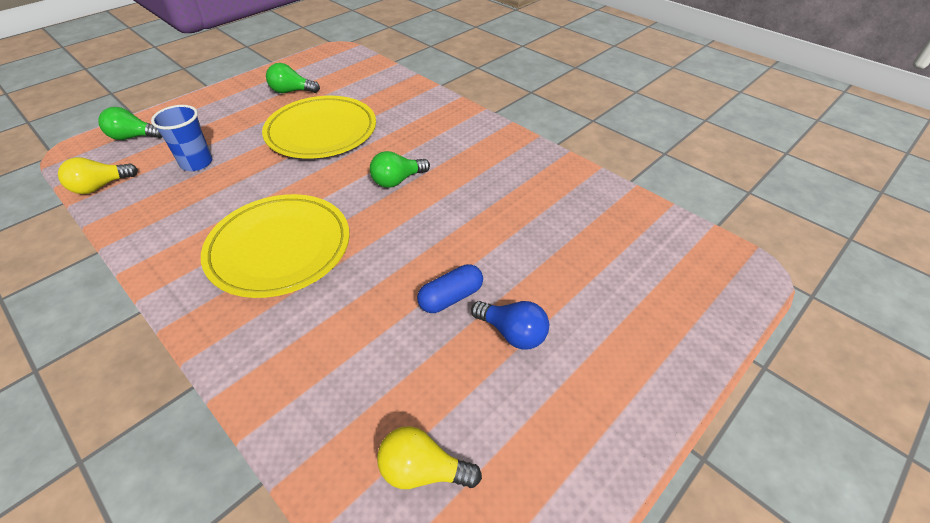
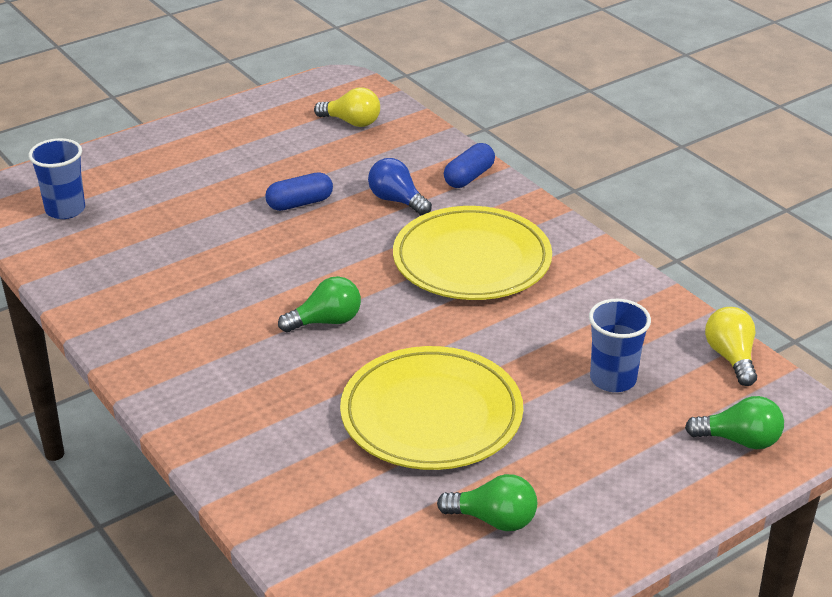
camera: 170 degrees left, 10 degrees down
(100, 186) = (731, 357): yellow light bulb -> yellow light bulb turned 75 degrees counterclockwise
(265, 367) = (469, 177): none -> blue capsule
(512, 333) = (255, 176): blue light bulb -> blue light bulb (397, 200)
(669, 259) = (65, 210): none -> blue cup

